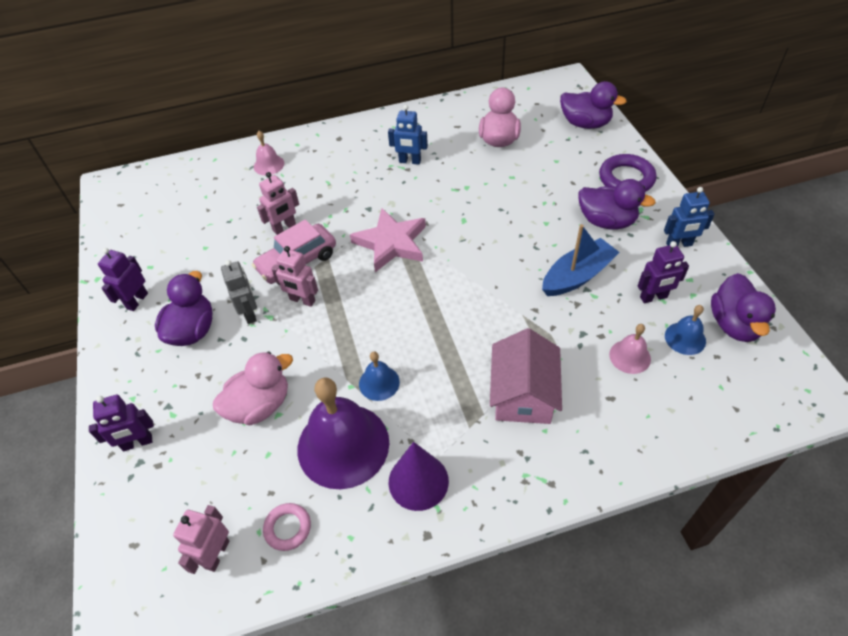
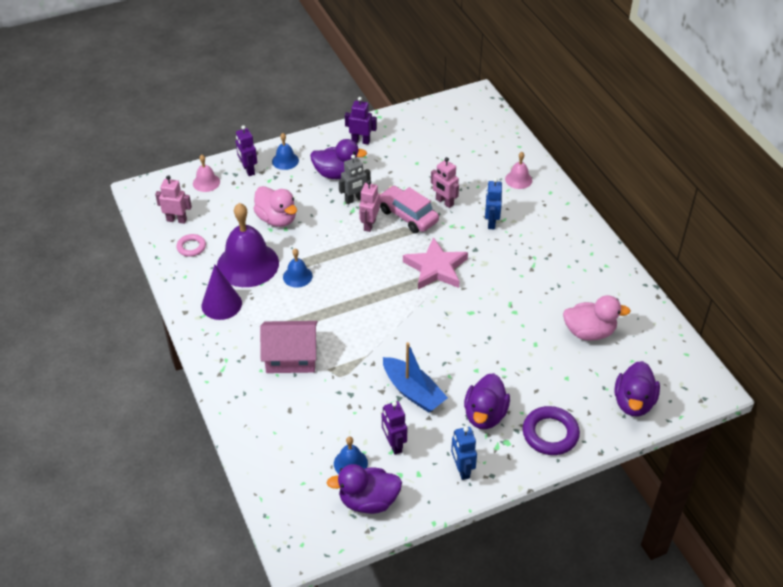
camera: 80 degrees right, 5 degrees down
(138, 392) = (285, 161): none -> blue bell
(410, 161) = (542, 269): blue robot -> blue robot (491, 222)
(630, 356) = (329, 424): pink bell -> pink bell (206, 182)

